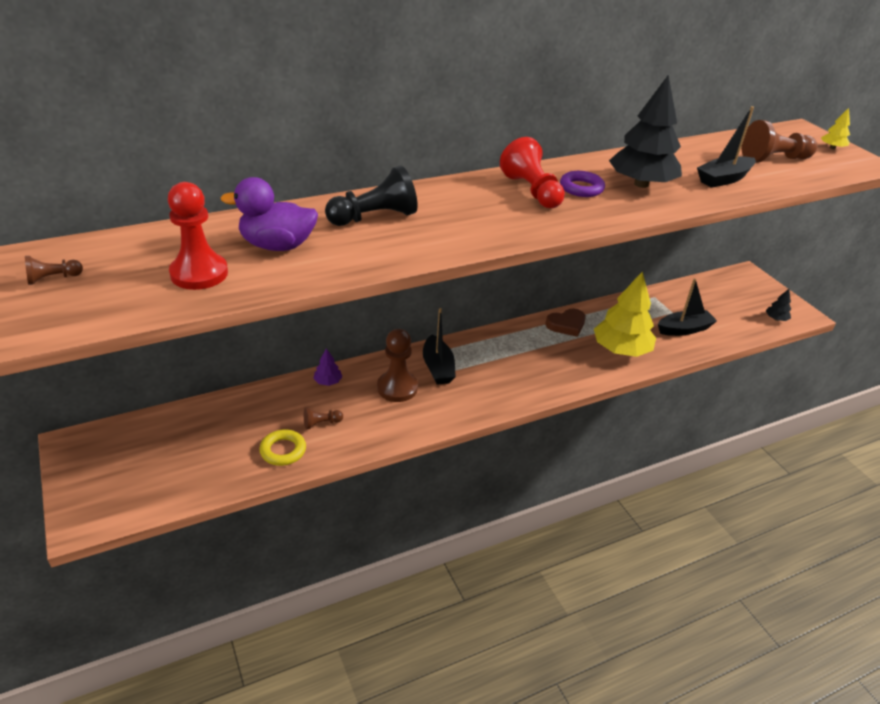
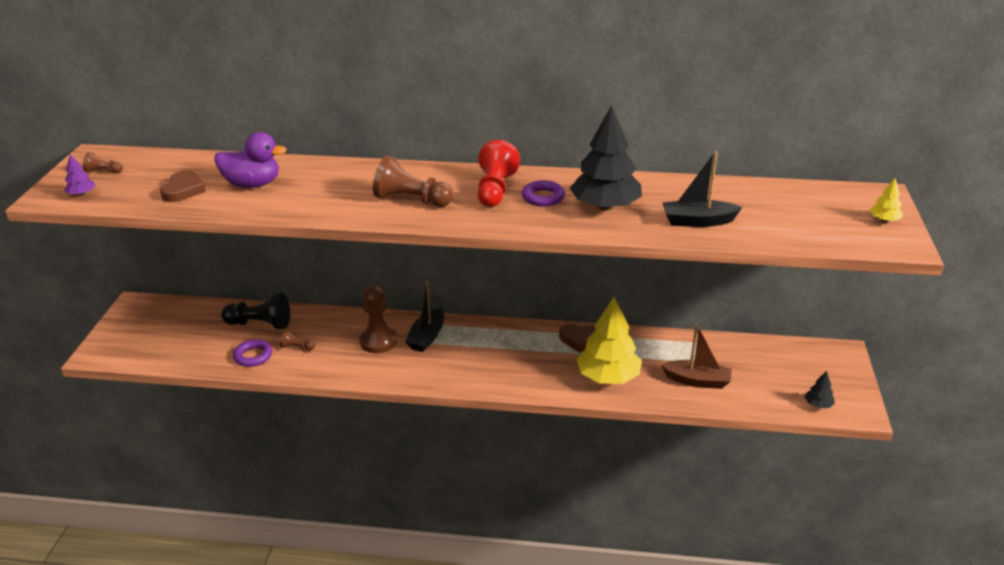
camera: 35 degrees right, 5 degrees down
(199, 273) = (183, 190): red pawn -> brown heart
(277, 245) = (252, 184): purple duck -> purple duck turned 150 degrees clockwise
(283, 450) = (253, 356): yellow ring -> purple ring
(328, 382) = (332, 319): purple tree -> purple tree (81, 194)
(374, 217) = (343, 181): black pawn -> black pawn (260, 324)
(684, 329) = (697, 381): black boat -> brown boat
(773, 159) = (789, 216): brown pawn -> brown pawn (411, 200)

